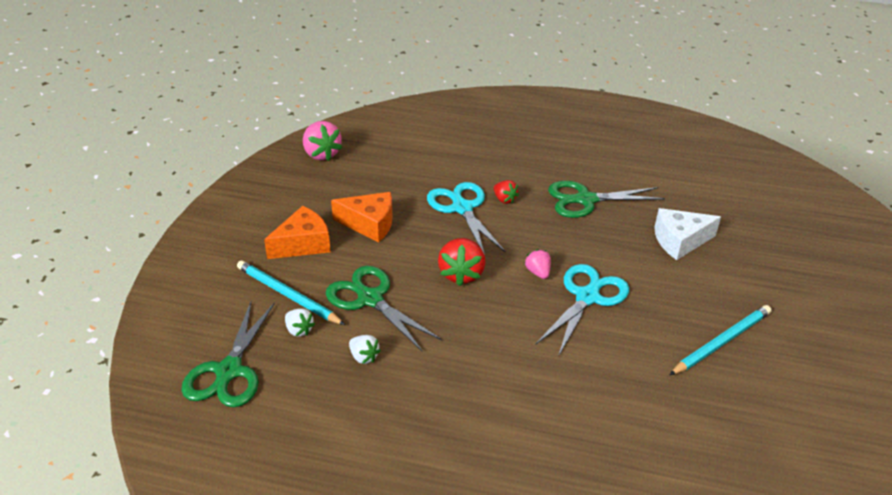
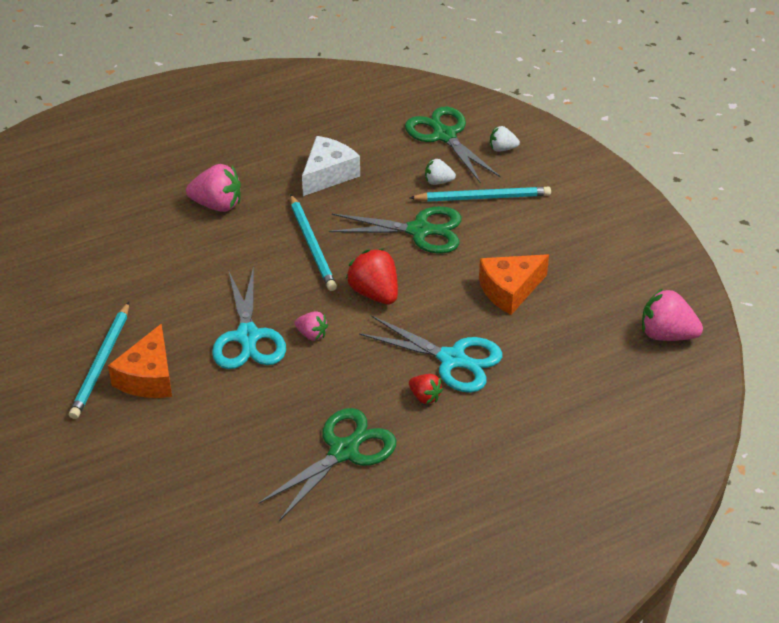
camera: 140 degrees right, 5 degrees up
(303, 244) = (535, 239): orange cheese -> orange cheese (148, 377)
(364, 357) = (370, 192): white strawberry -> white strawberry (502, 148)
(466, 339) = (312, 245): none -> turquoise pencil
(504, 199) = (425, 397): red strawberry -> red strawberry turned 150 degrees counterclockwise
(509, 433) = (217, 205): none -> pink strawberry
(679, 241) = (205, 456): white cheese -> white cheese (328, 174)

